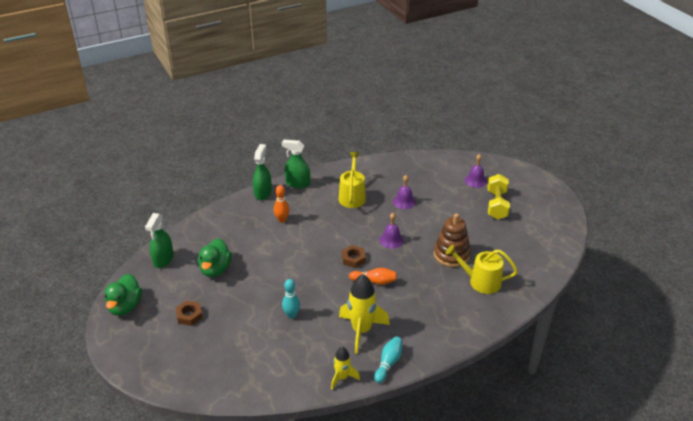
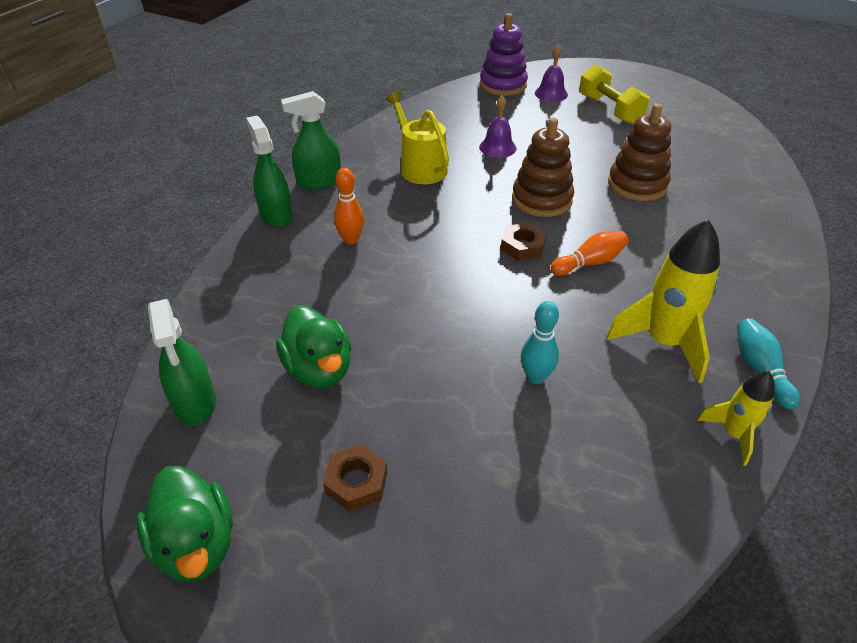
camera: 35 degrees left, 5 degrees up
(391, 240) = (541, 199): purple bell -> brown stacking toy
(454, 164) = (503, 85): none -> purple stacking toy
(481, 281) = (712, 201): yellow watering can -> none

